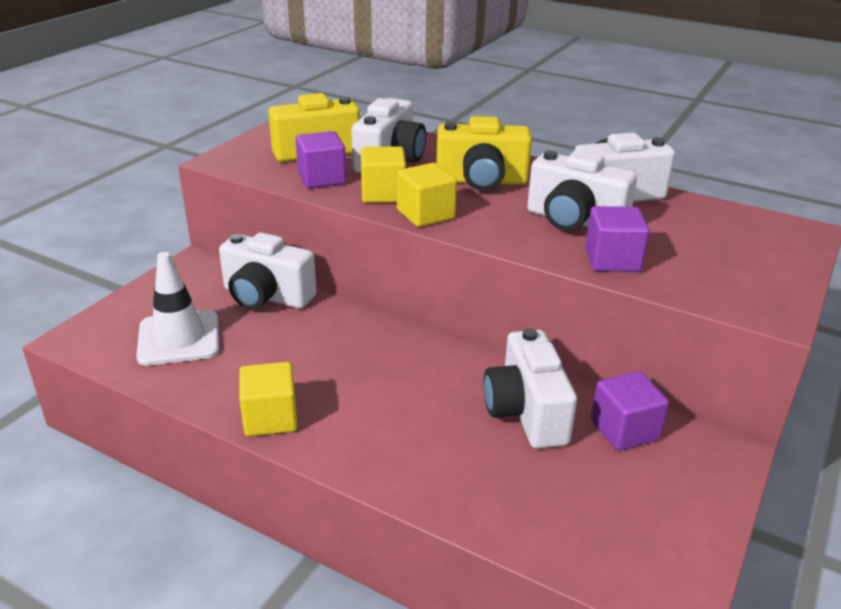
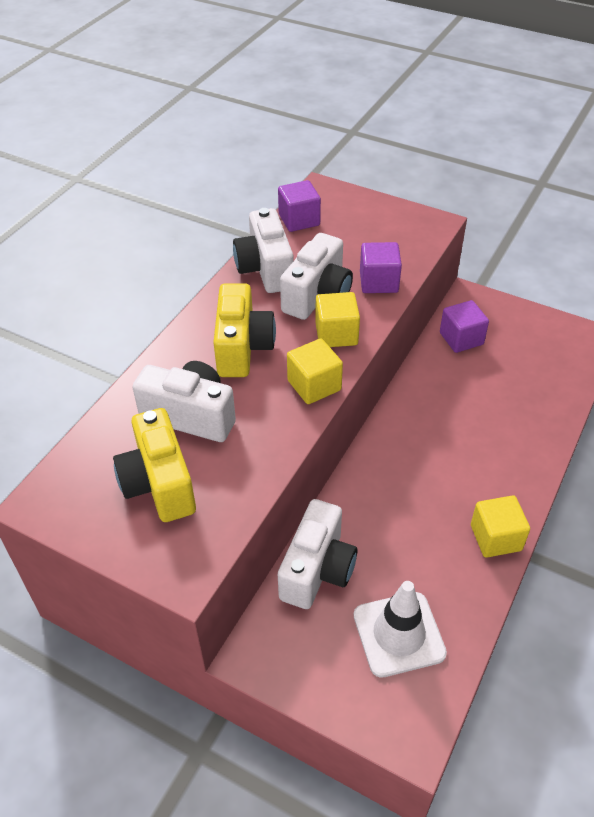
camera: 90 degrees left, 15 degrees up
(322, 178) = (237, 469): purple cube -> purple cube (299, 220)
(383, 194) = (272, 417): yellow cube -> yellow cube (336, 334)
(526, 412) = (454, 385): white camera -> none

